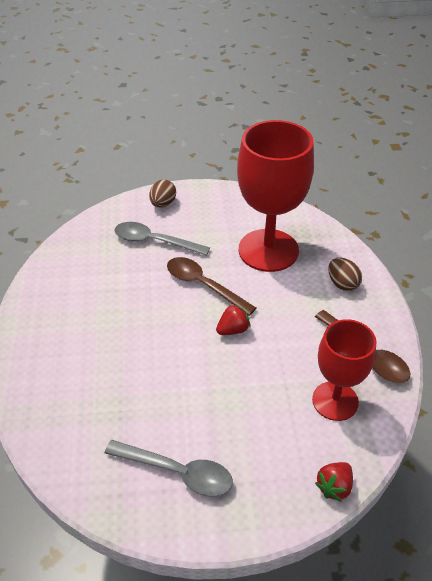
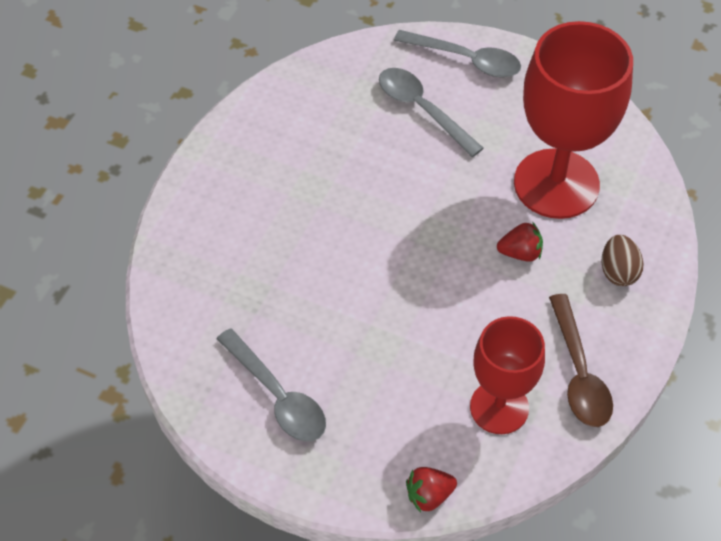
camera: 30 degrees right, 10 degrees up
(163, 204) = (466, 60): brown egg -> grey spoon
(203, 285) = (443, 195): brown spoon -> none
(233, 330) = (441, 268): red strawberry -> red strawberry (520, 253)

